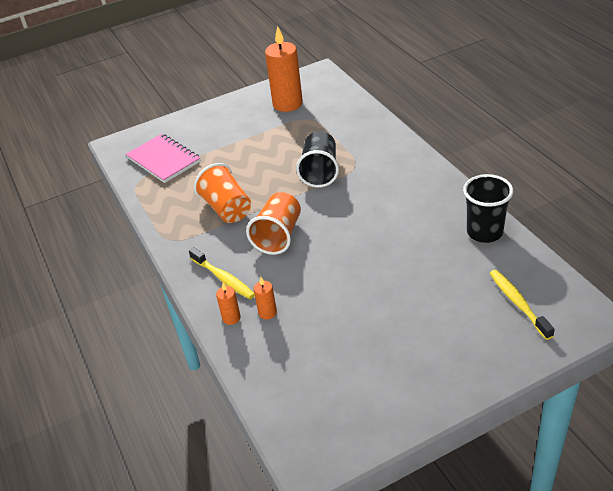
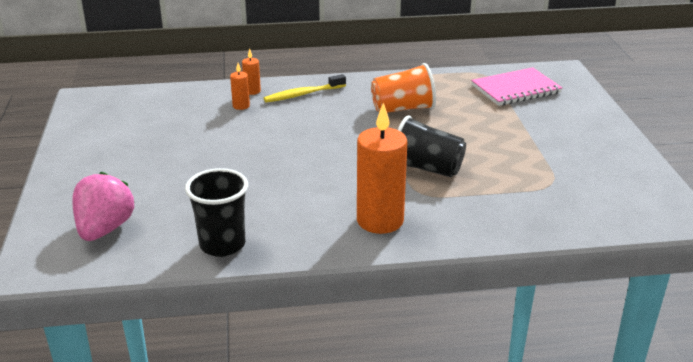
camera: 105 degrees right, 10 degrees down
(278, 236) = (336, 126): orange cup -> none
(287, 104) = (598, 176): orange candle -> orange candle (380, 221)
(518, 303) = (105, 229): yellow toothbrush -> pink strawberry

